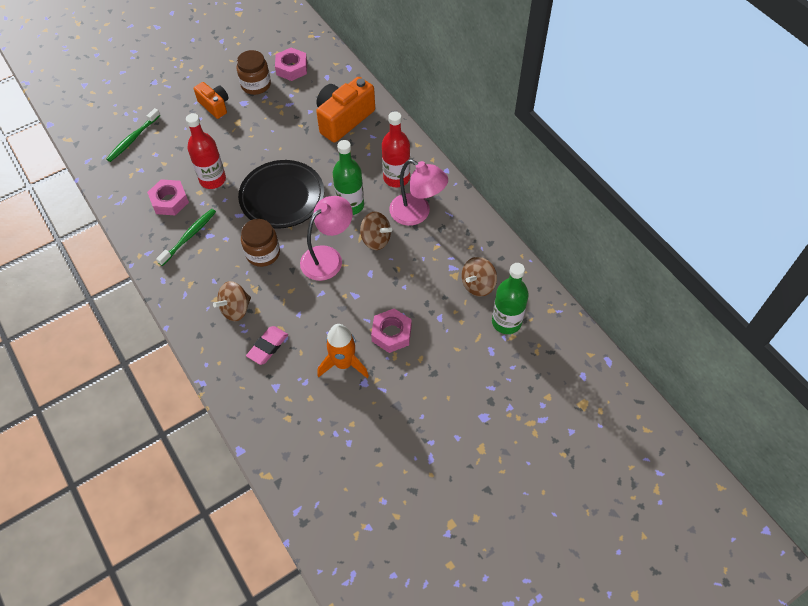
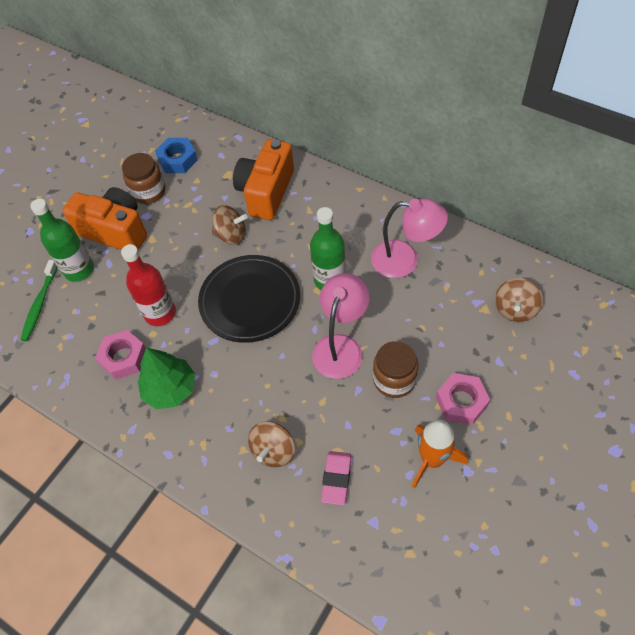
camera: 20 degrees left, 0 degrees up
(189, 236) = (170, 389): green toothbrush -> green tree
(215, 106) = (115, 231): orange camera -> orange camera, size x1.72
(263, 253) = (266, 373): brown jar -> brown jar (394, 379)
(292, 68) = (178, 160): pink nut -> blue nut
(376, 239) = (379, 305): brown spinning top -> brown spinning top (231, 235)
(396, 178) = (360, 231): red bottle -> none
(506, 322) = (569, 336): green bottle -> green bottle (79, 270)

